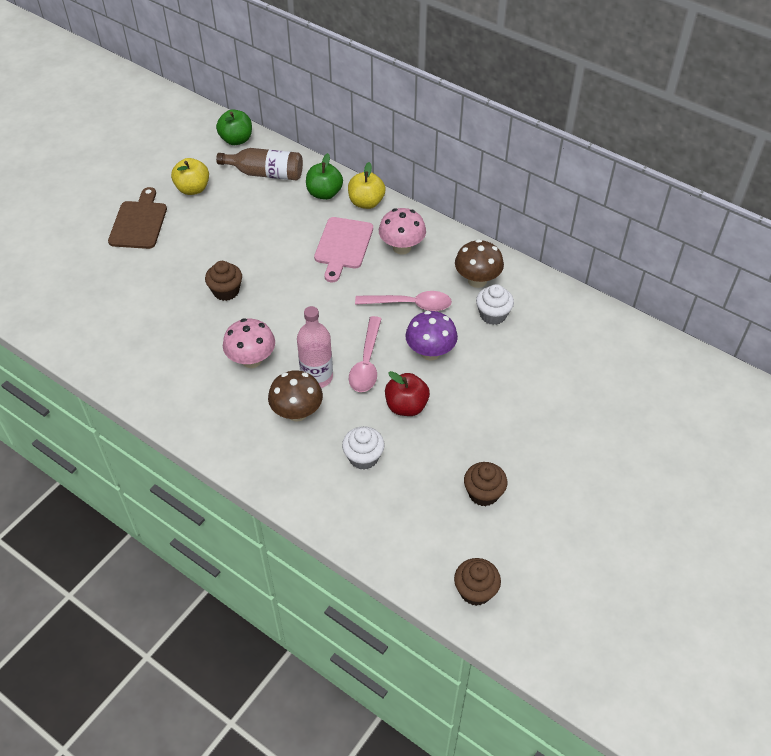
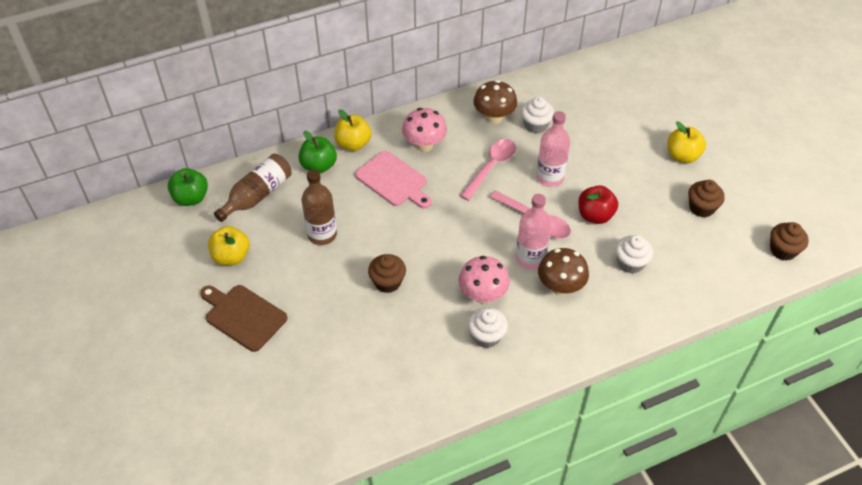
camera: 60 degrees left, 0 degrees up
(207, 381) = (486, 336): none -> white cupcake
(250, 229) = (322, 234): none -> brown bottle
(430, 352) = (549, 177): purple mushroom -> pink bottle
(547, 451) = (682, 156): none -> yellow apple

